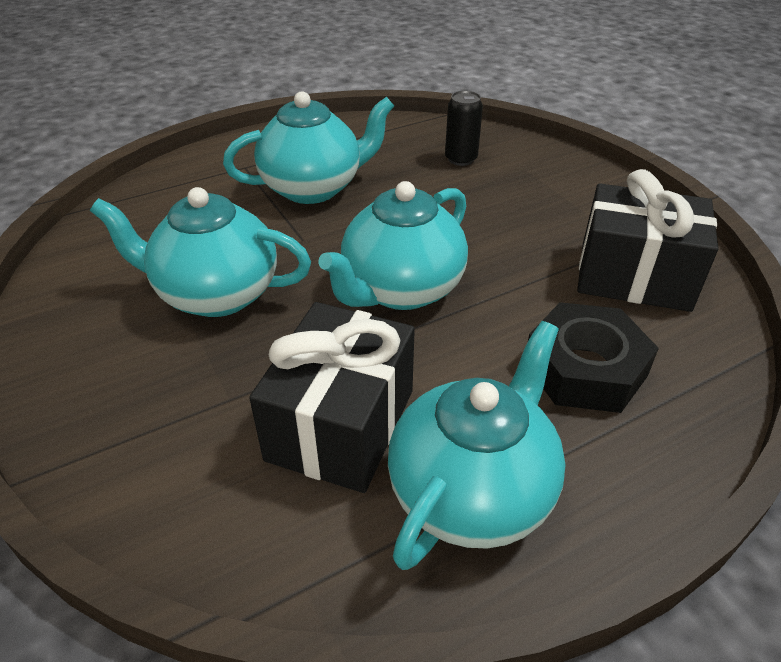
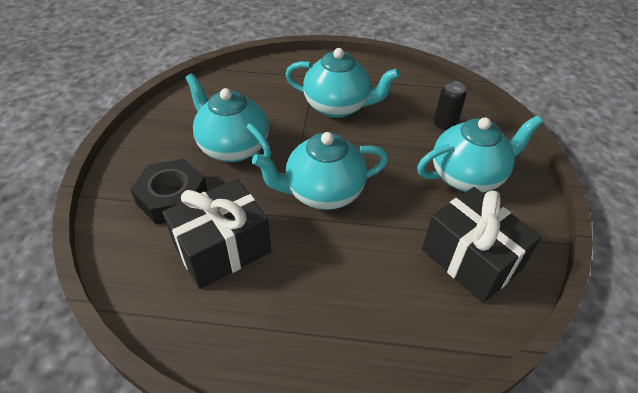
camera: 35 degrees right, 5 degrees up
(472, 491) = (246, 321): turquoise teapot -> turquoise teapot (468, 176)
(585, 368) = (374, 296): black nut -> black nut (172, 198)

